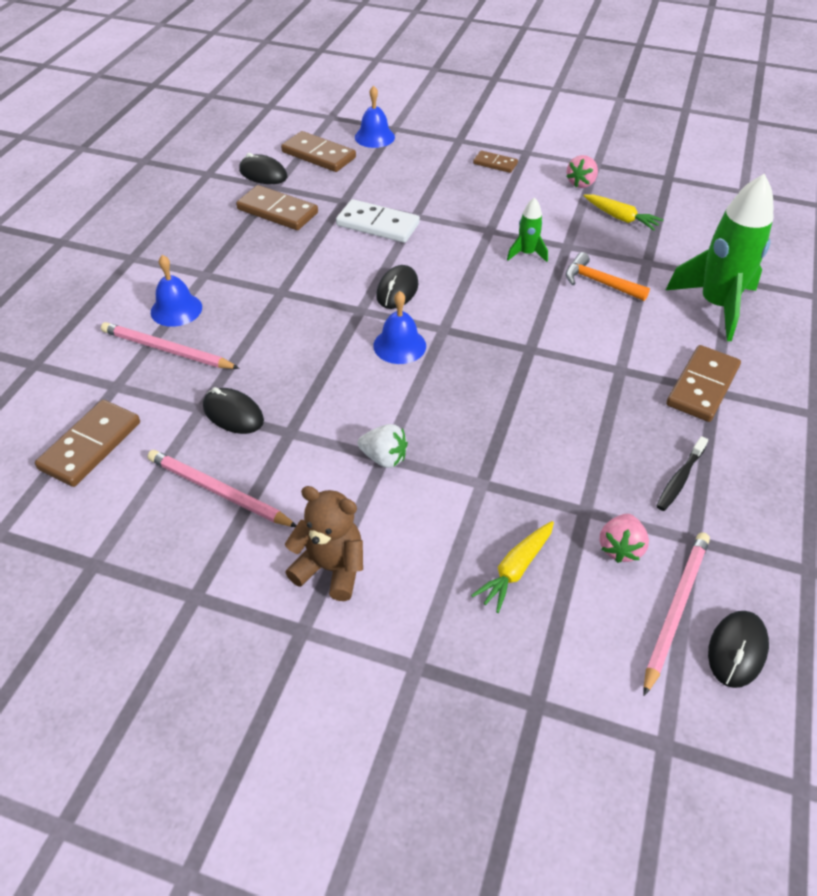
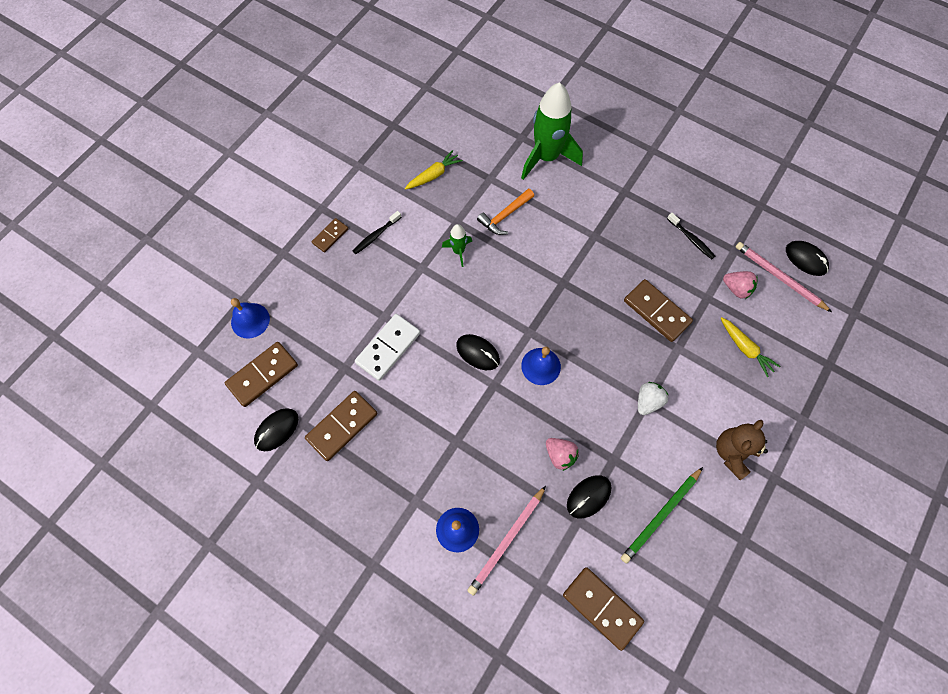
camera: 75 degrees left, 20 degrees up
(218, 491) = (661, 516): pink pencil -> green pencil
(513, 192) = (376, 235): none -> black toothbrush
(581, 183) = (380, 184): pink strawberry -> pink strawberry (560, 455)
(702, 386) = (619, 196): brown domino -> brown domino (657, 311)

